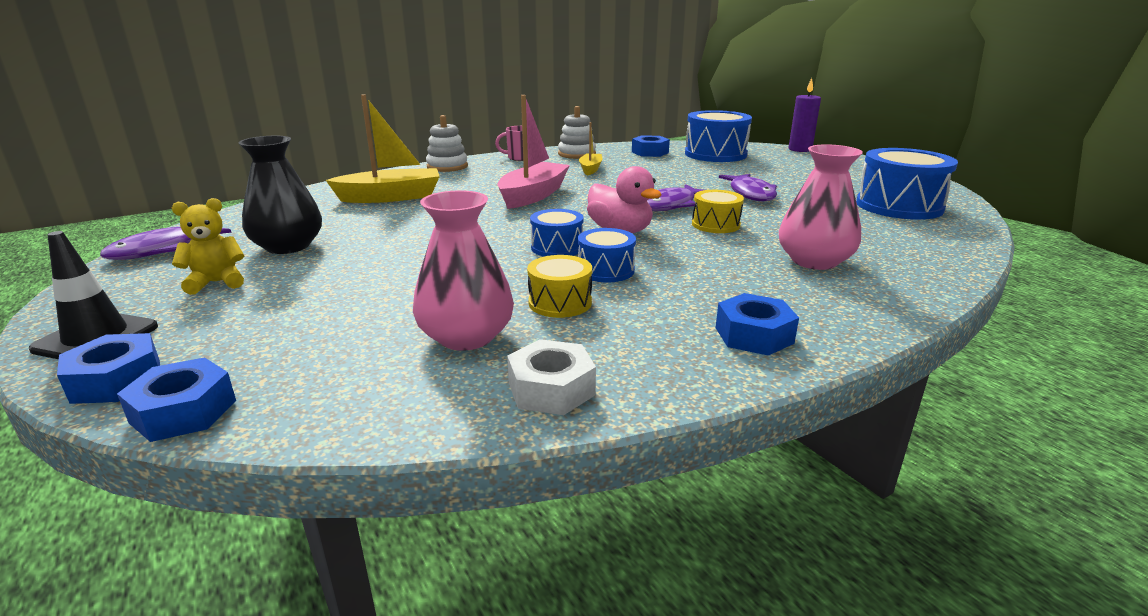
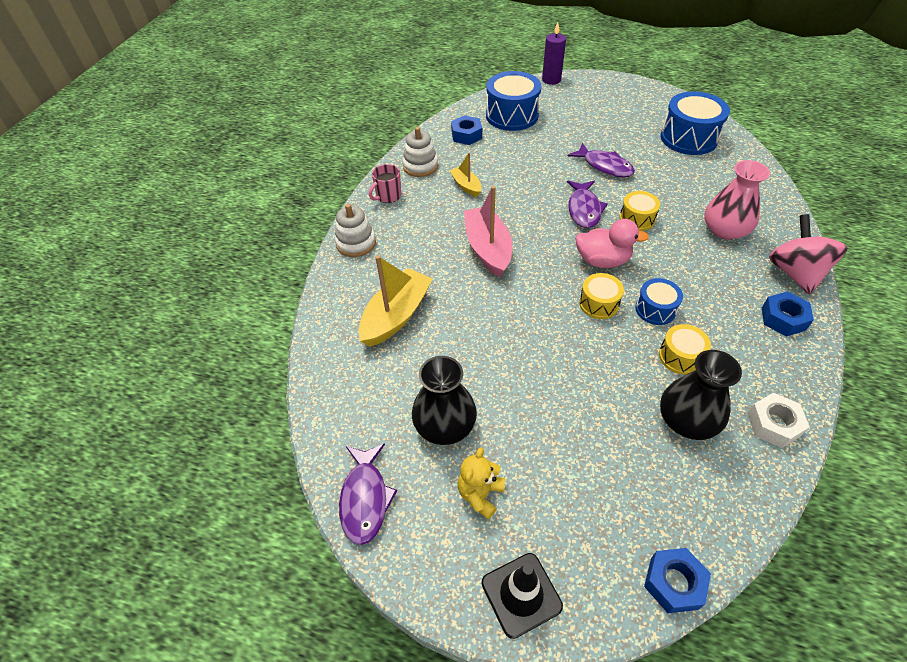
camera: 40 degrees left, 25 degrees up
(117, 380) = (603, 602): blue nut -> none
(466, 336) = (687, 420): pink vase -> black vase
(557, 247) = (599, 304): blue drum -> yellow drum
(852, 316) = (795, 273): none -> pink spinning top

